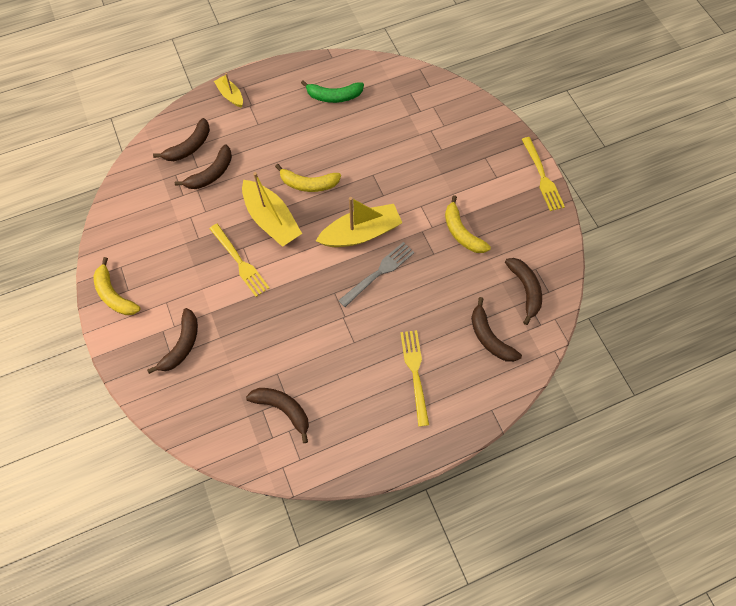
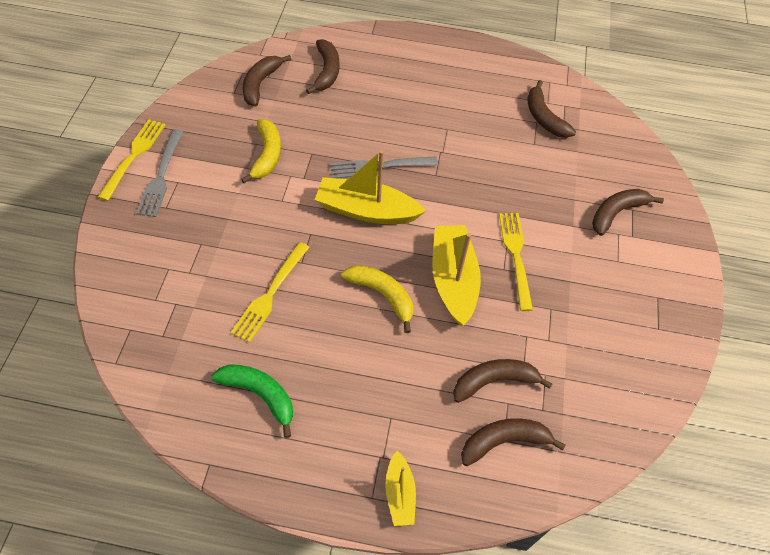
camera: 150 degrees left, 10 degrees down
(115, 294) = (675, 300): yellow banana -> none
(415, 373) = (411, 82): yellow fork -> yellow fork (270, 294)
(510, 174) = (161, 176): none -> grey fork

